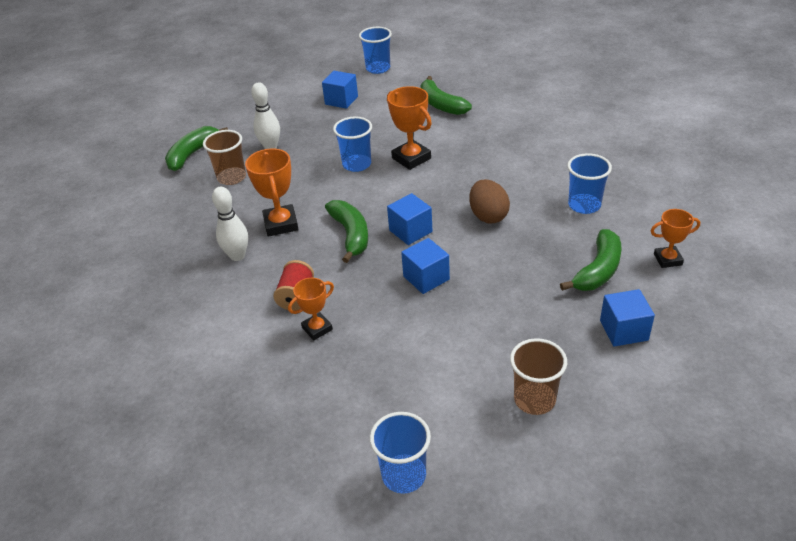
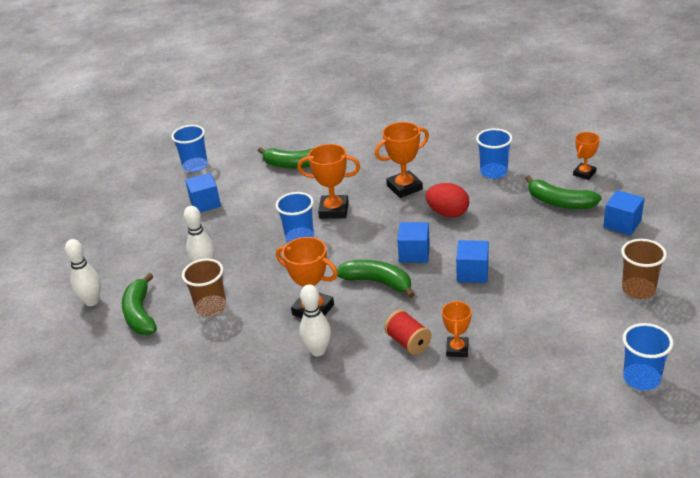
camera: 45 degrees left, 5 degrees down
(184, 128) = (92, 301): none -> white bowling pin
(488, 216) = (448, 213): brown egg -> red egg
(490, 173) = (404, 187): none -> orange trophy
(598, 270) = (559, 202): green banana -> green banana turned 135 degrees clockwise

